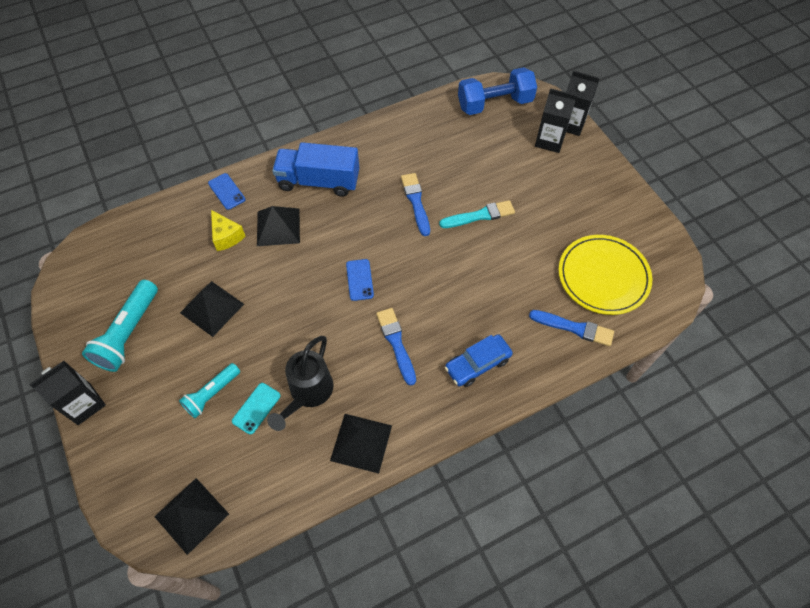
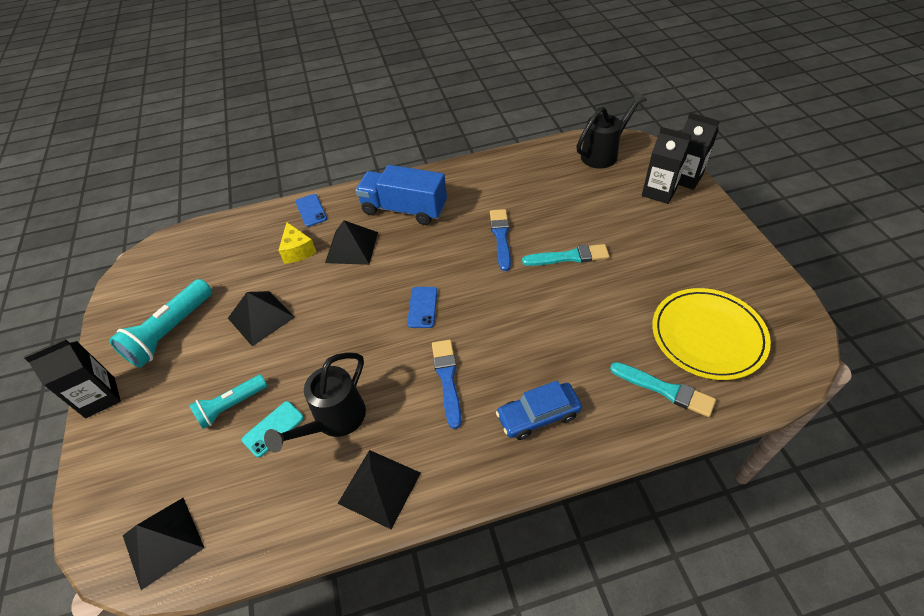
camera: 15 degrees right, 10 degrees down
(494, 104) = (603, 154): blue dumbbell -> black watering can
(574, 328) = (664, 389): blue brush -> turquoise brush

